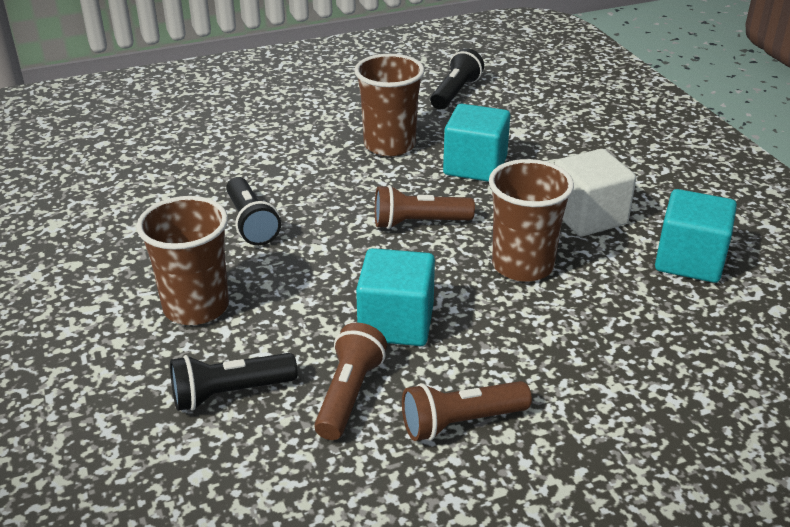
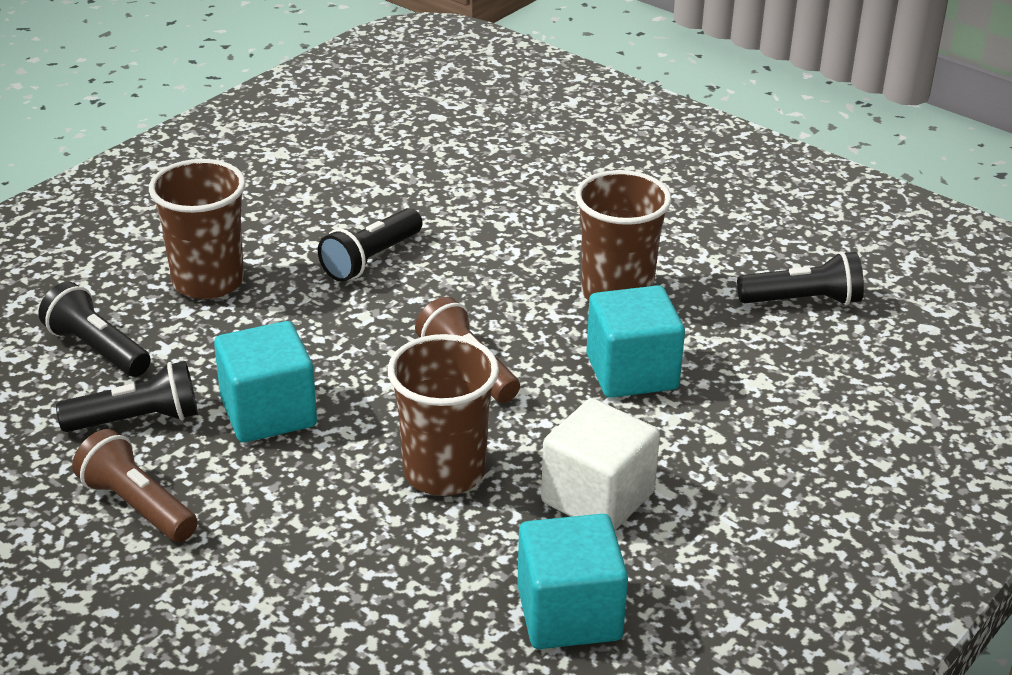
camera: 60 degrees right, 0 degrees up
(349, 394) = (137, 420): brown flashlight -> black flashlight

